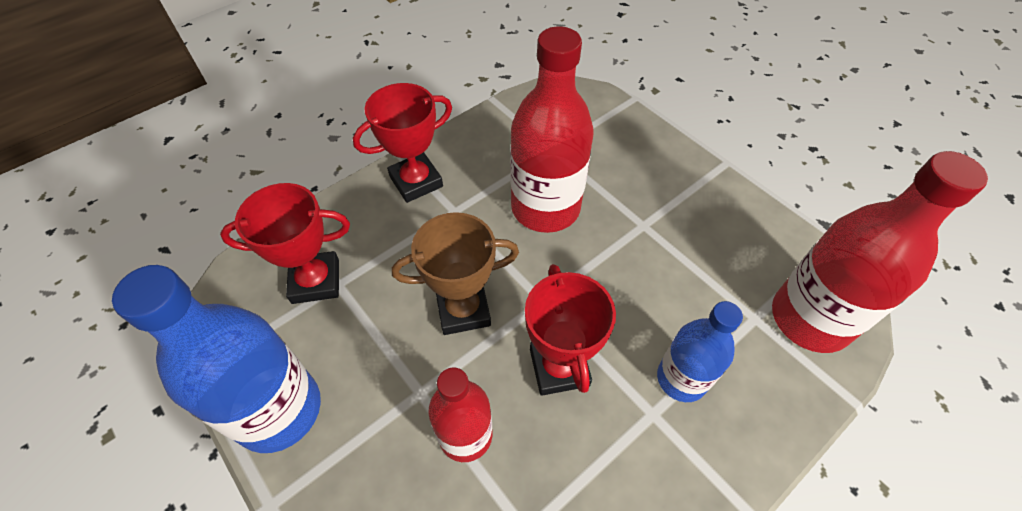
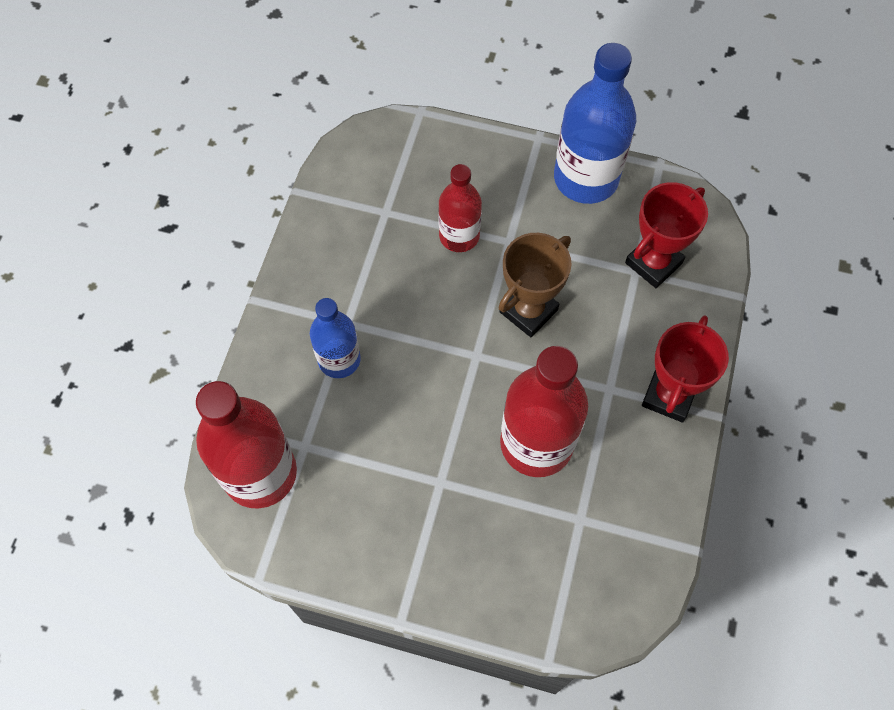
camera: 145 degrees right, 10 degrees up
(559, 367) = (429, 314): red trophy -> none

